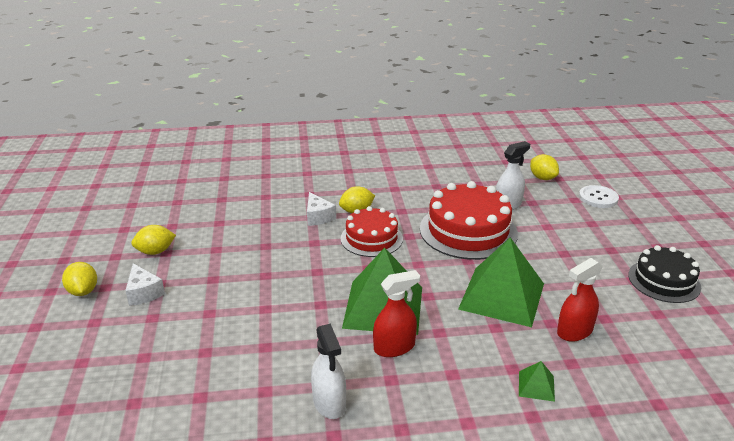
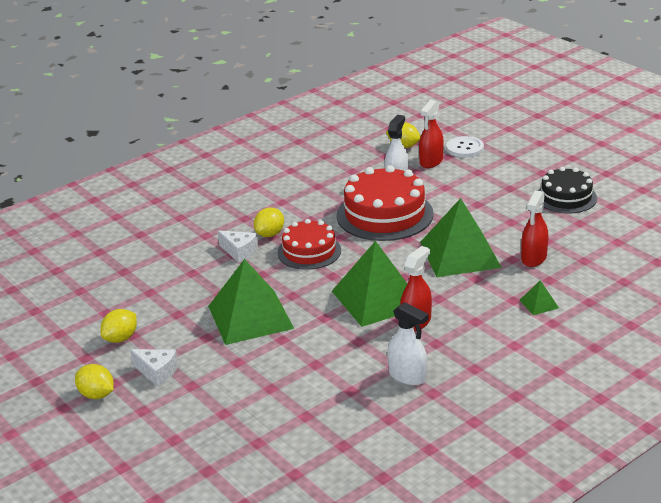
camera: 30 degrees left, 0 degrees up
(264, 276) = (250, 317): none -> green pyramid
(555, 199) = (431, 161): none -> red spray bottle

